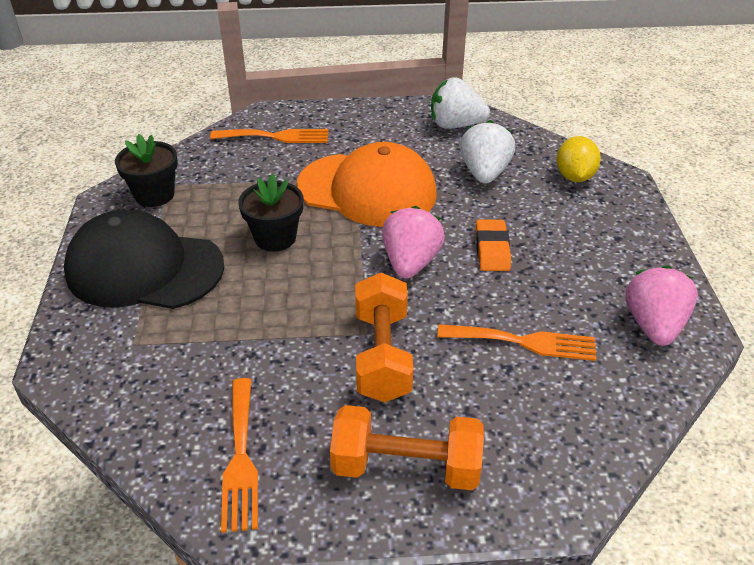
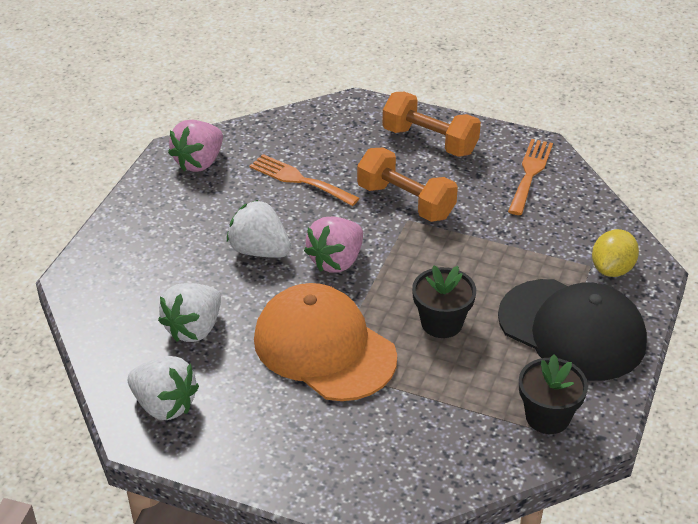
camera: 155 degrees left, 0 degrees up
(276, 136) = (381, 461): orange fork -> none
(382, 355) = (406, 201): orange dumbbell -> orange dumbbell turned 75 degrees counterclockwise
(492, 249) = (259, 251): orange eraser -> white strawberry
(574, 177) = (114, 295): yellow lemon -> yellow lemon (612, 269)

